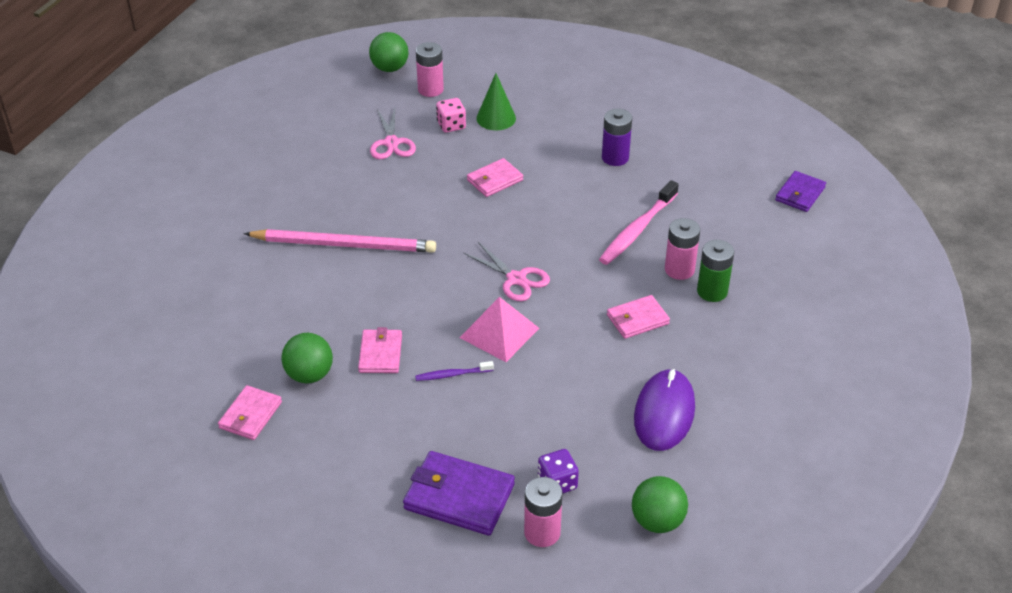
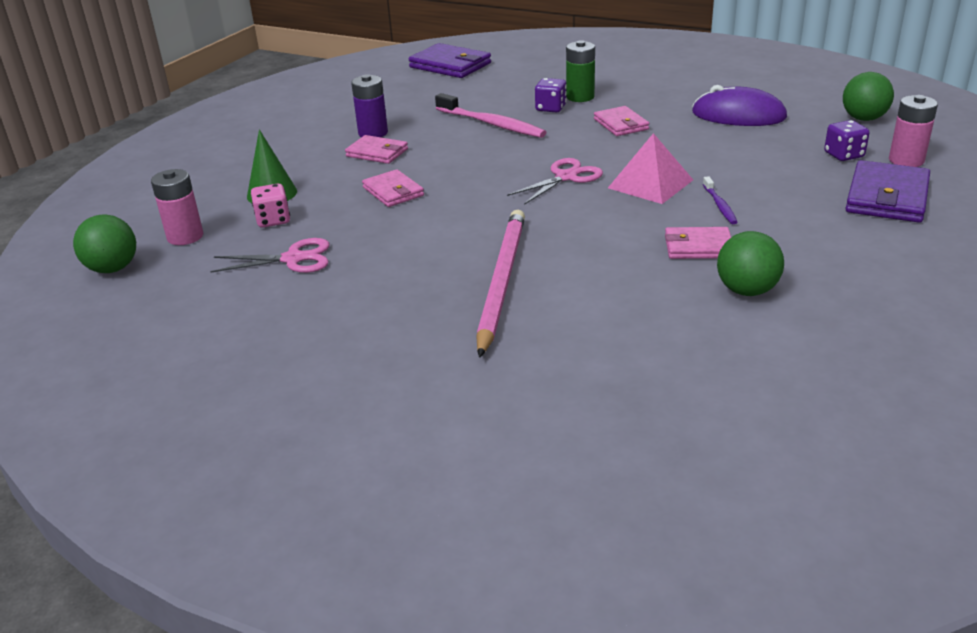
camera: 85 degrees left, 10 degrees down
(250, 415) = (832, 327): pink wallet -> pink wallet (377, 153)
(679, 269) = (550, 108): pink battery -> purple dice
(800, 194) = (450, 65): purple wallet -> purple wallet, size x1.59

